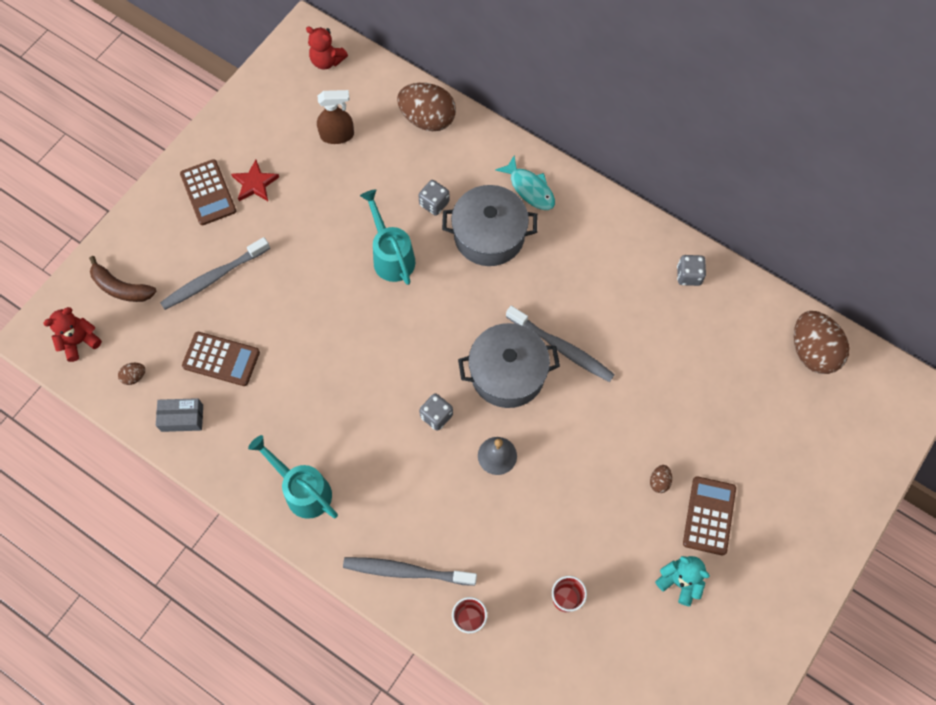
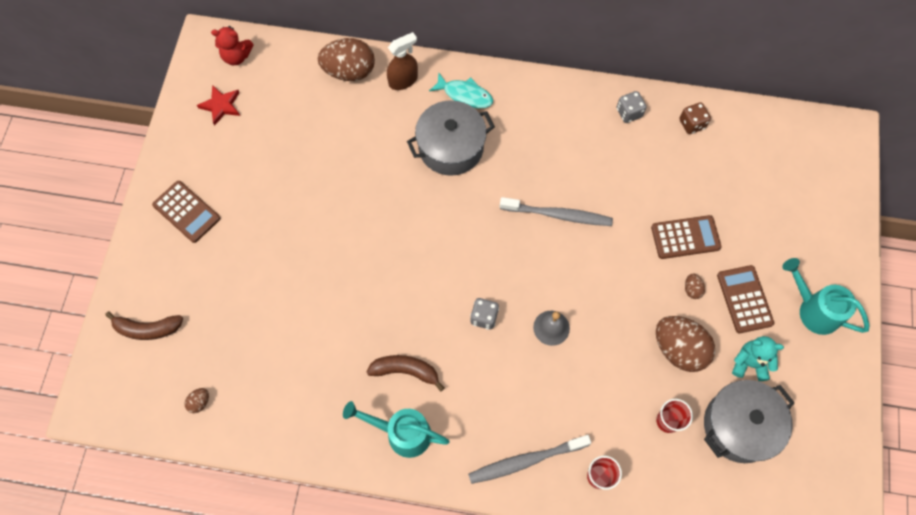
camera: 25 degrees left, 0 degrees up
(79, 341) = (132, 394): red teddy bear -> none
(182, 418) = (262, 419): grey box -> none
(214, 278) = (229, 283): grey toothbrush -> none
(221, 359) = (271, 352): brown calculator -> brown calculator (685, 237)
(255, 183) = (225, 186): red star -> red star (221, 106)
(335, 433) = (405, 371): none -> brown banana
(337, 135) = (278, 116): brown spray bottle -> brown spray bottle (403, 80)
(391, 256) = (377, 199): turquoise watering can -> turquoise watering can (814, 310)
(434, 203) = (391, 140): grey dice -> none
(507, 373) = (525, 255): grey pot -> grey pot (739, 426)
(749, 314) = (692, 124): none -> brown dice
(812, 351) = (754, 132): brown egg -> brown egg (679, 349)

